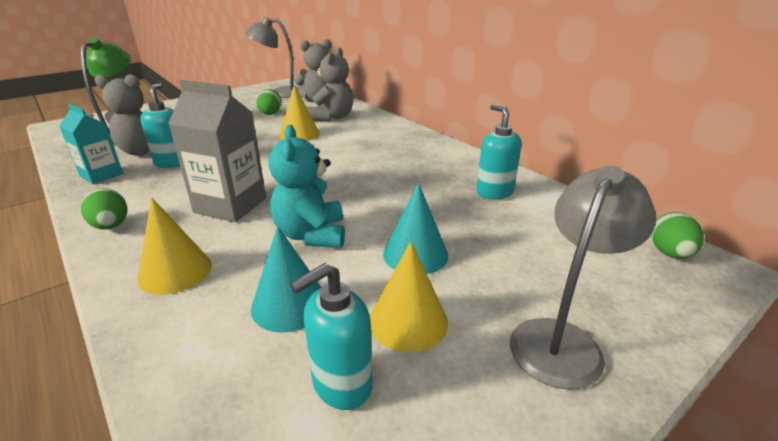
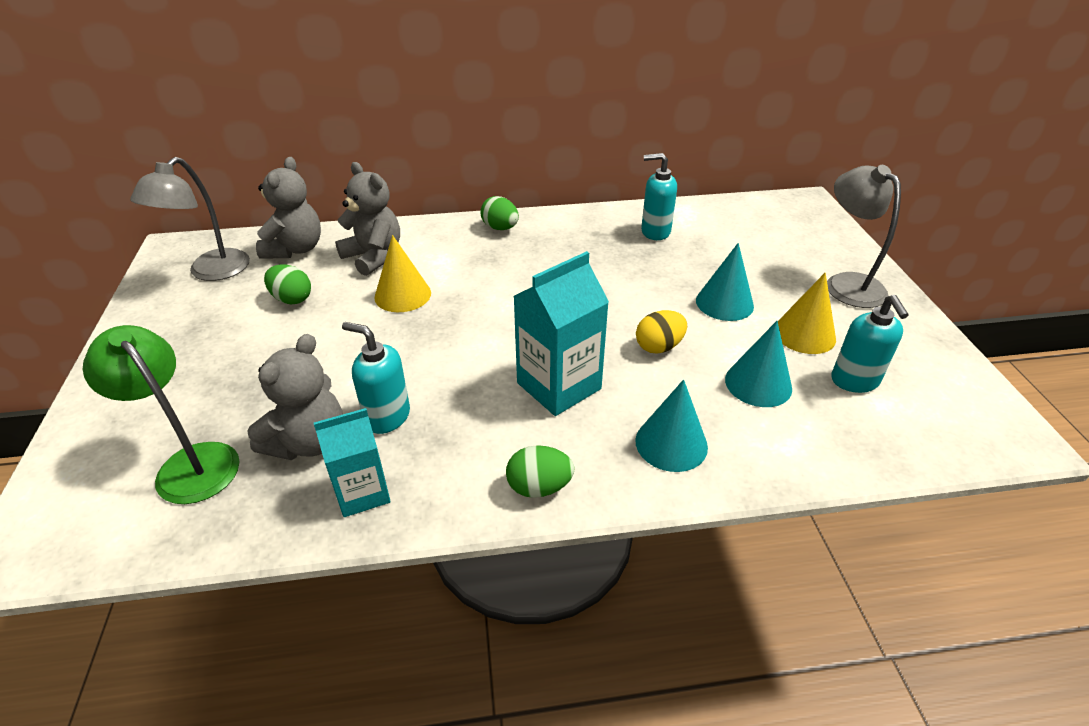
camera: 60 degrees left, 10 degrees up
(175, 271) = (671, 443): yellow cone -> turquoise cone
(230, 205) = (559, 386): grey carton -> turquoise carton
(311, 235) = (659, 347): turquoise teddy bear -> yellow egg
(669, 253) = (783, 207): green egg -> green egg (500, 228)

